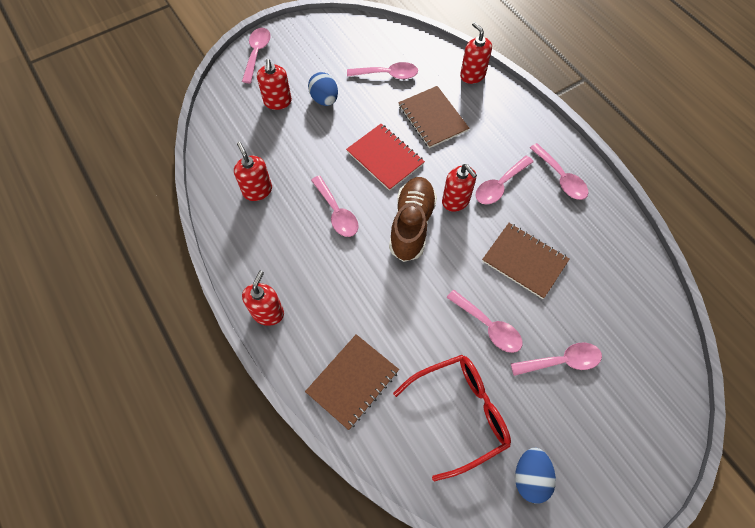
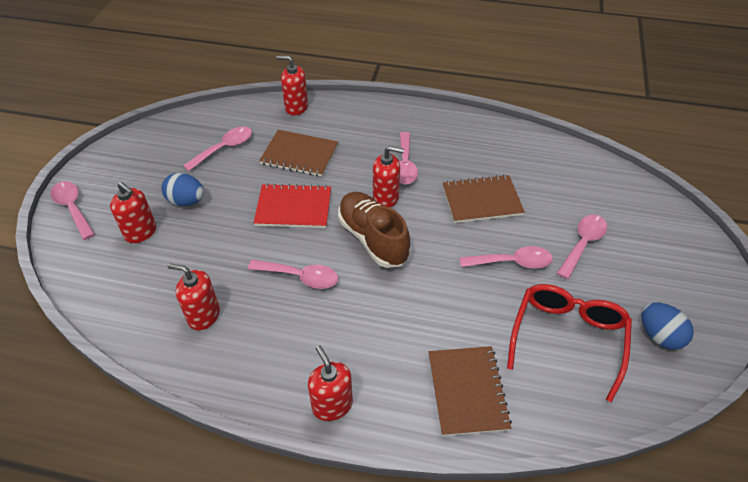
camera: 45 degrees left, 15 degrees down
(560, 178) = (439, 131): pink spoon -> none

